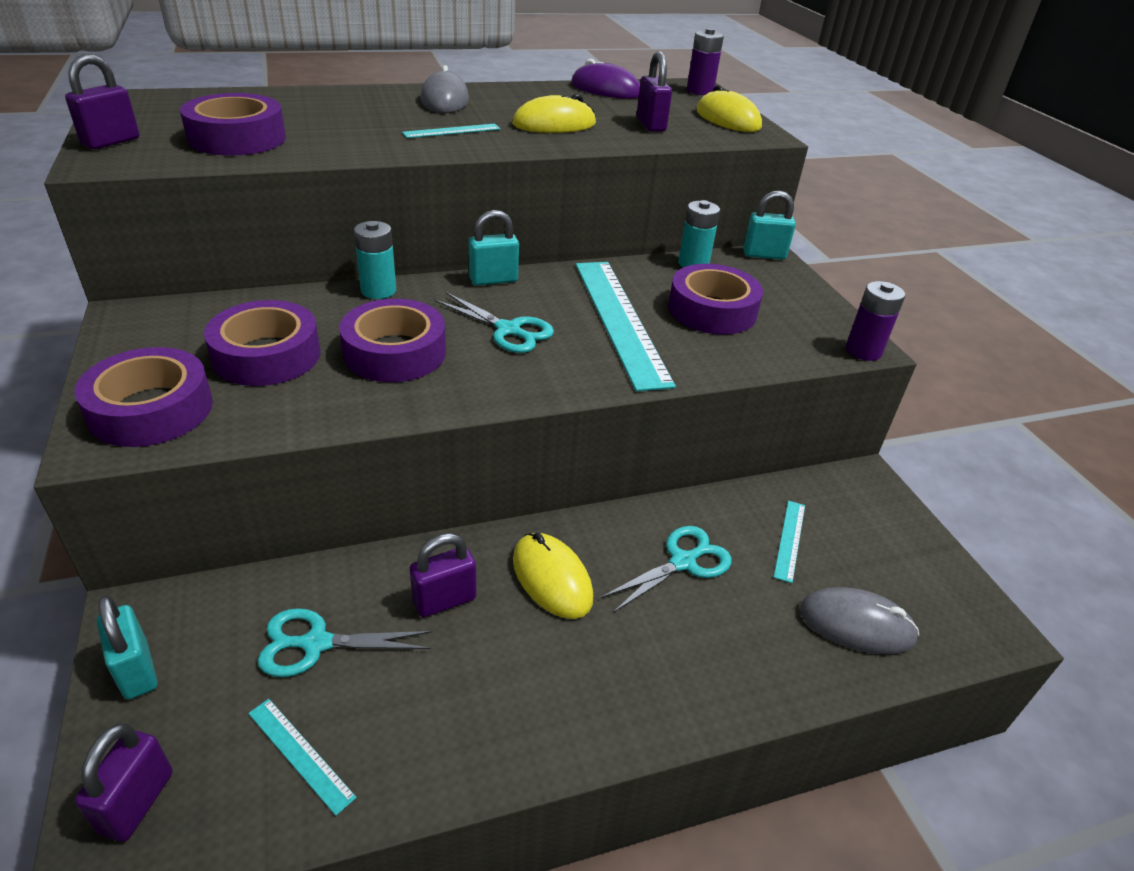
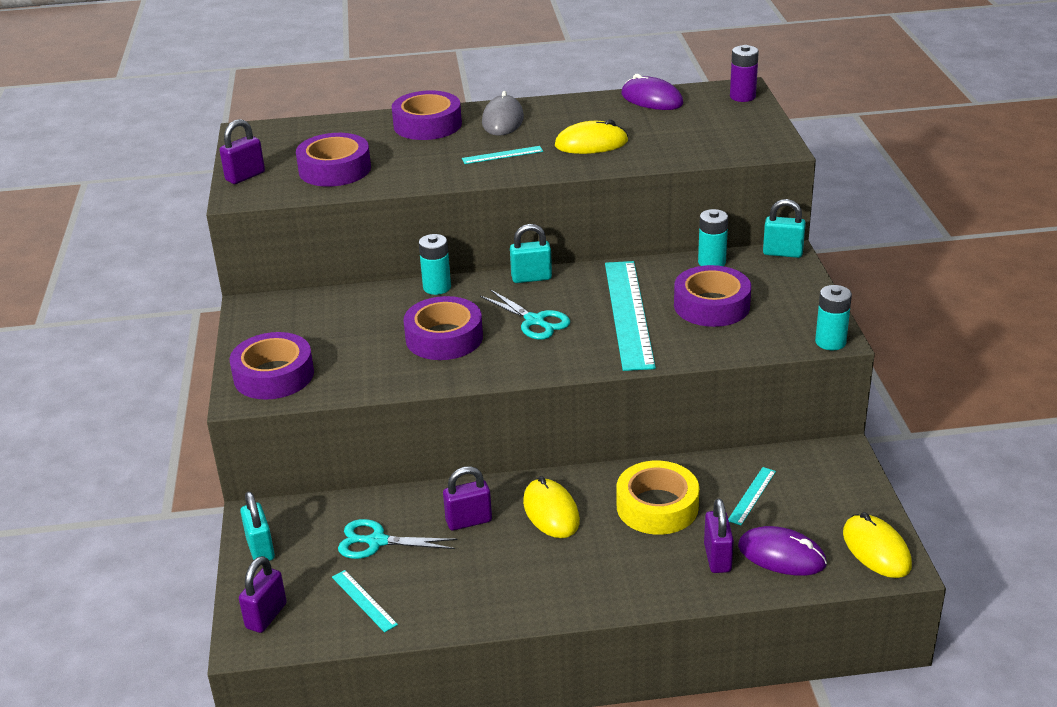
camera: 15 degrees right, 5 degrees down
(267, 355) = (350, 338): purple tape -> purple tape (427, 125)
(650, 125) = (677, 141): purple padlock -> purple padlock (717, 558)
(683, 562) = (657, 506): turquoise scissors -> yellow tape
(727, 119) = (753, 131): yellow mouse -> yellow mouse (876, 549)
(856, 624) = (781, 555): grey mouse -> purple mouse
(863, 351) = (830, 342): purple battery -> turquoise battery

